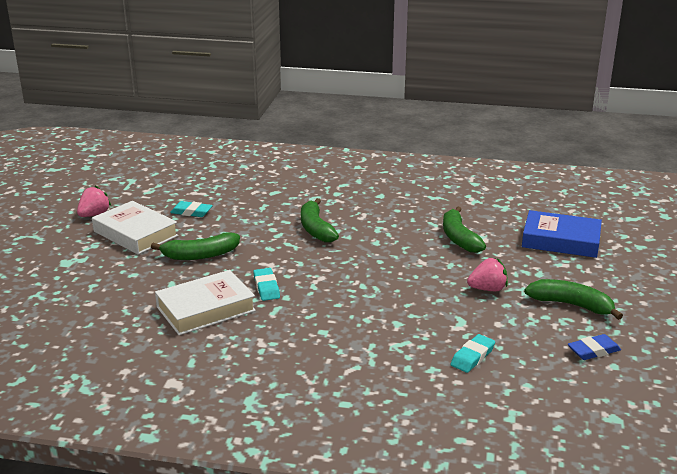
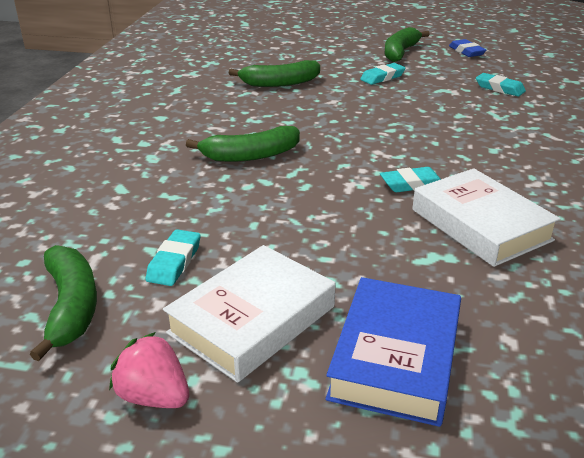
camera: 90 degrees left, 5 degrees up
(200, 255) = (331, 240): green banana -> green banana (71, 306)
(487, 289) = (382, 77): pink strawberry -> turquoise eraser
(561, 240) = (286, 47): blue book -> blue book (395, 357)

